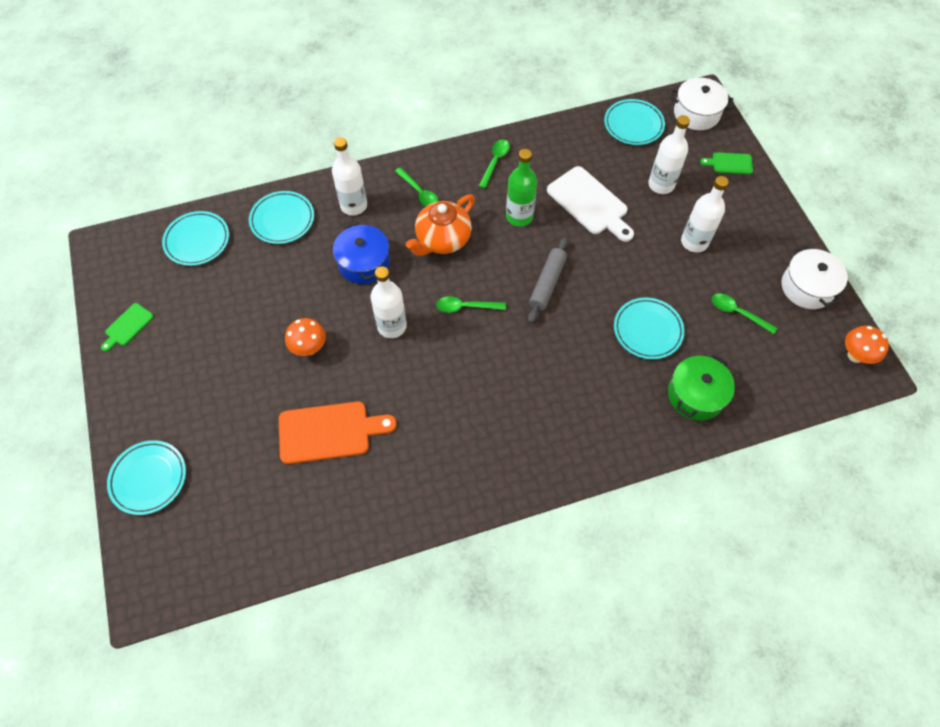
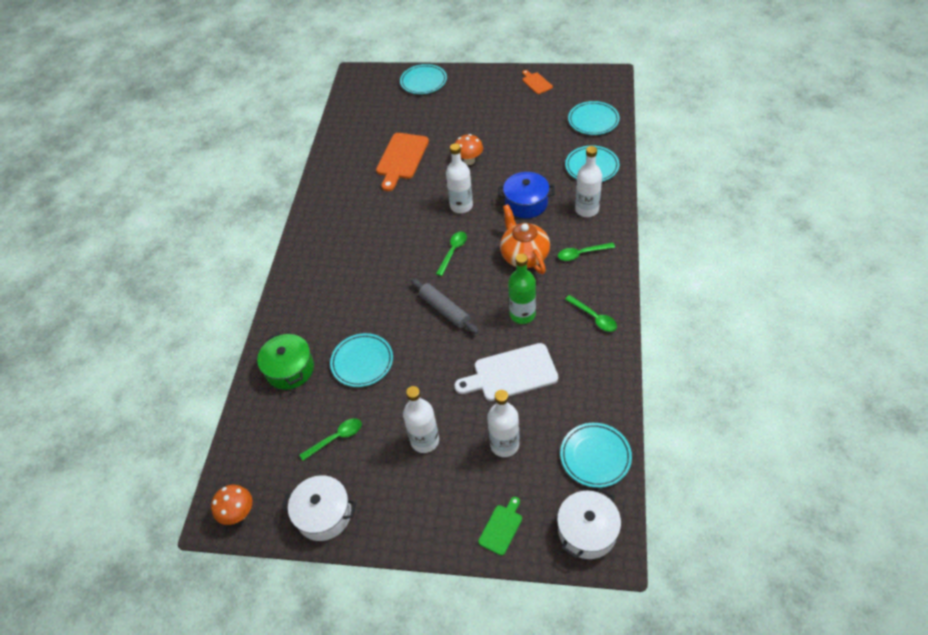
camera: 120 degrees right, 10 degrees down
(127, 326) = (536, 82): green cutting board -> orange cutting board

